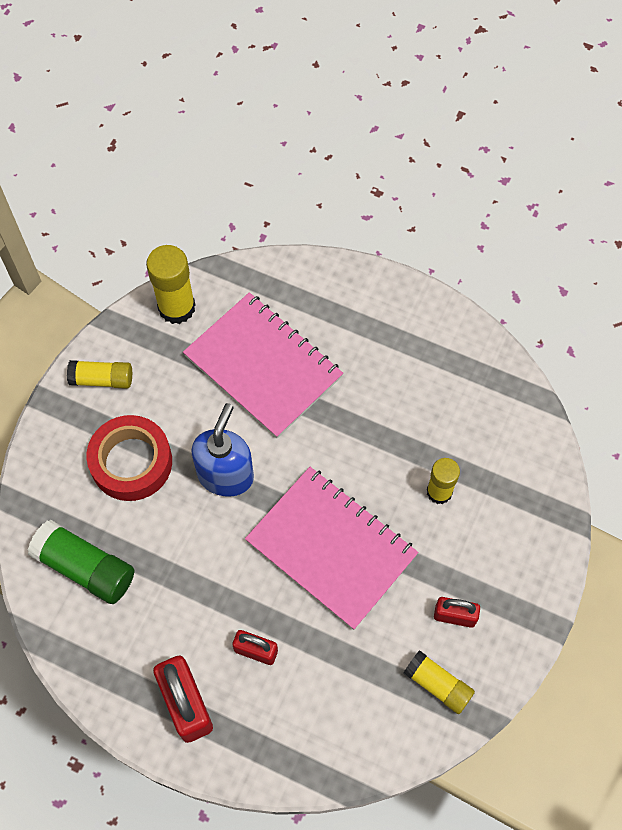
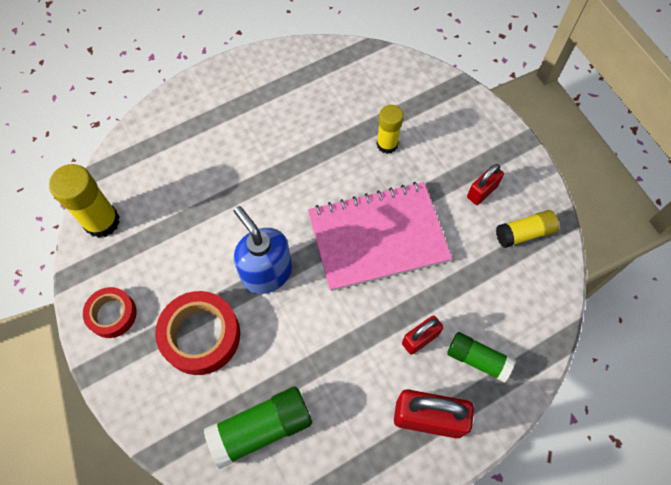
camera: 55 degrees left, 0 degrees up
(102, 379) = (112, 314): yellow glue stick -> red tape
(263, 366) = (202, 193): pink notebook -> none
(271, 716) = (477, 359): none -> green glue stick

